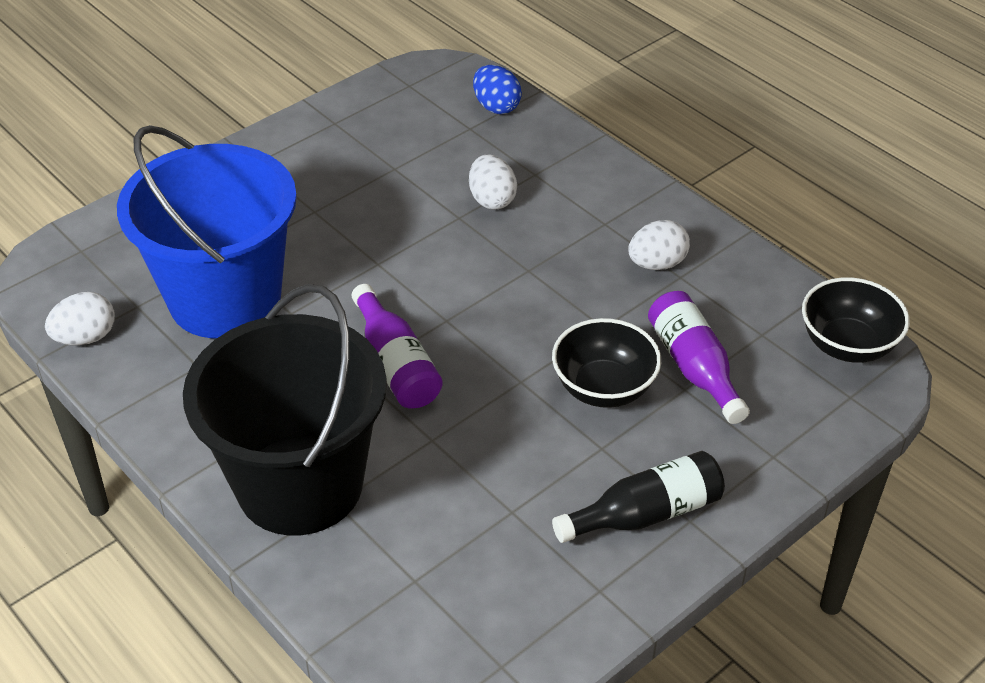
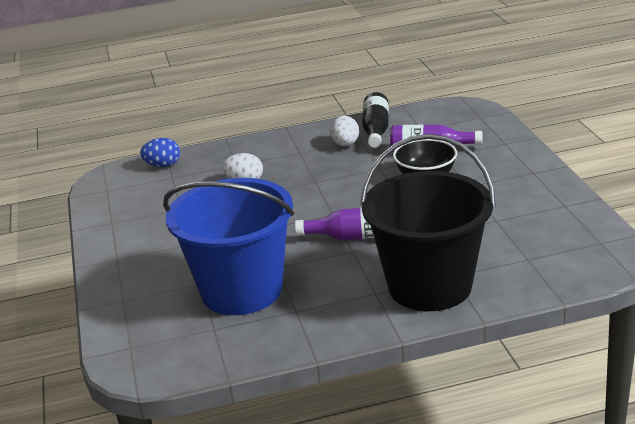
camera: 60 degrees left, 15 degrees down
(86, 337) = (226, 356): white egg -> none
(646, 514) = (521, 183): black bottle -> black bottle (376, 130)
(847, 345) = (445, 110): black bowl -> none

